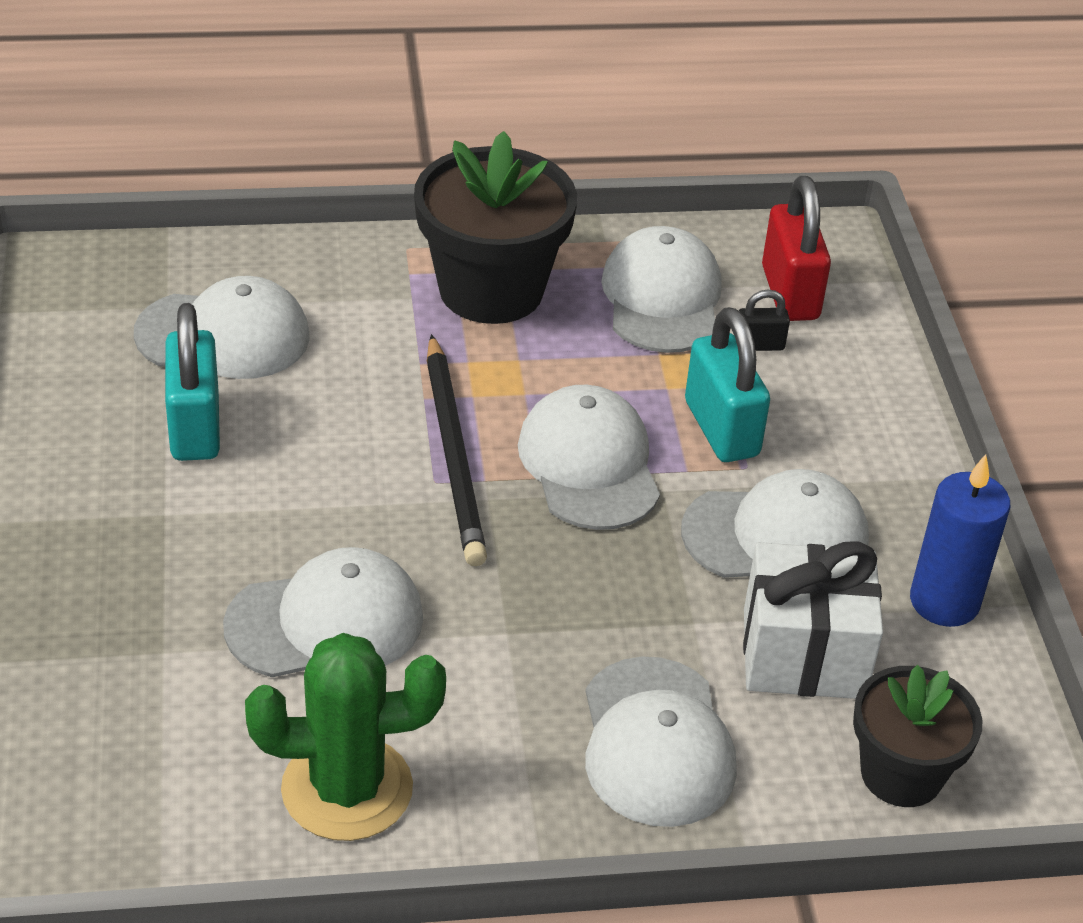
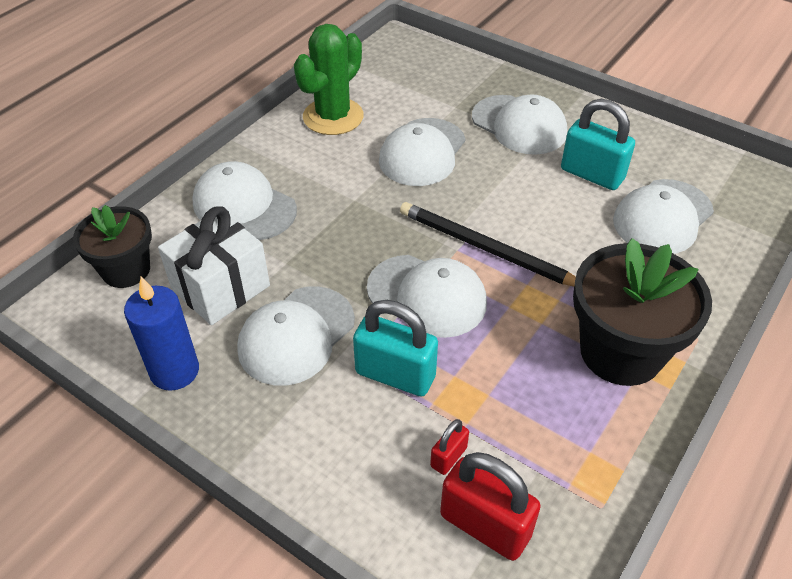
camera: 135 degrees right, 5 degrees up
(662, 298) = (542, 439): white cap -> white cap (519, 125)
(759, 345) = (448, 457): black padlock -> red padlock

